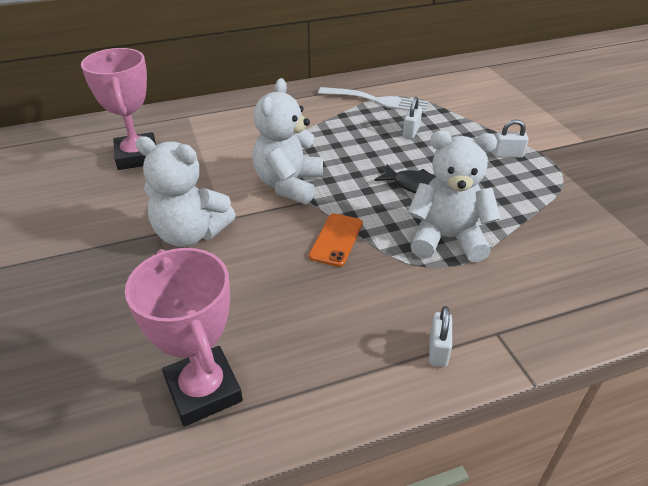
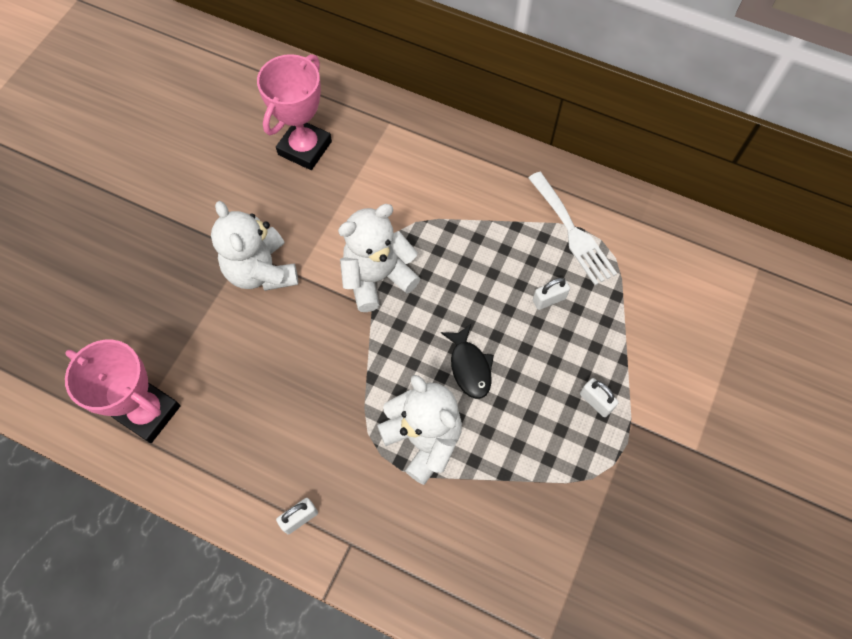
camera: 45 degrees right, 25 degrees up
(203, 390) = (148, 412): pink trophy -> pink trophy turned 75 degrees counterclockwise
(336, 239) = (346, 366): orange phone -> none

